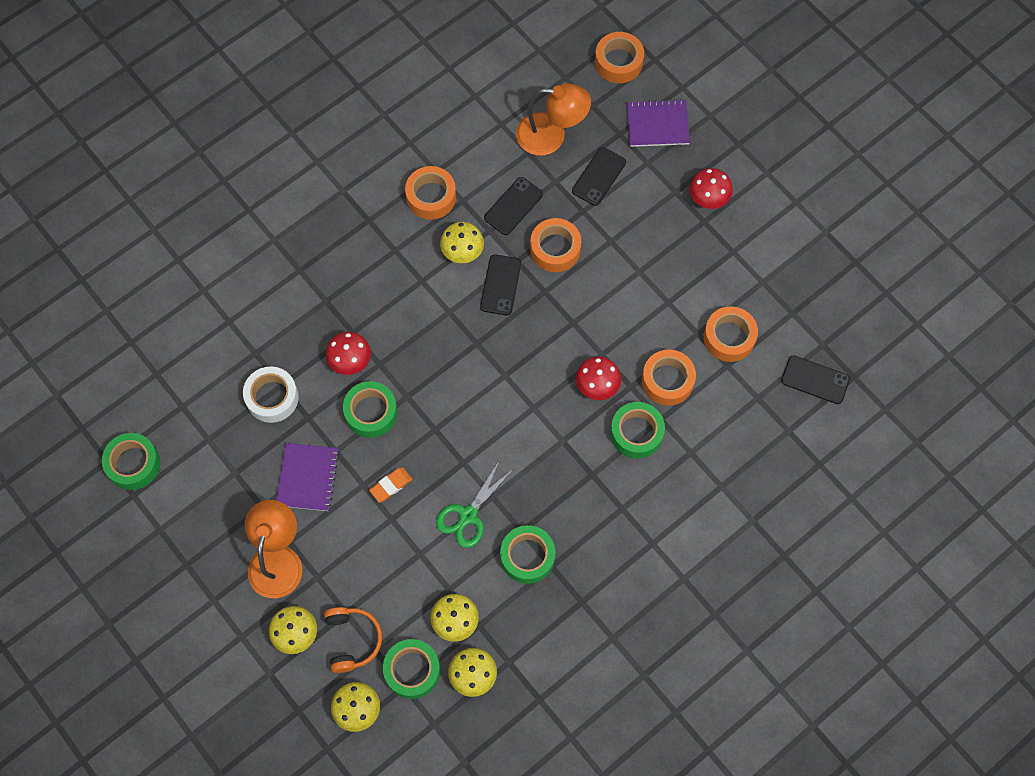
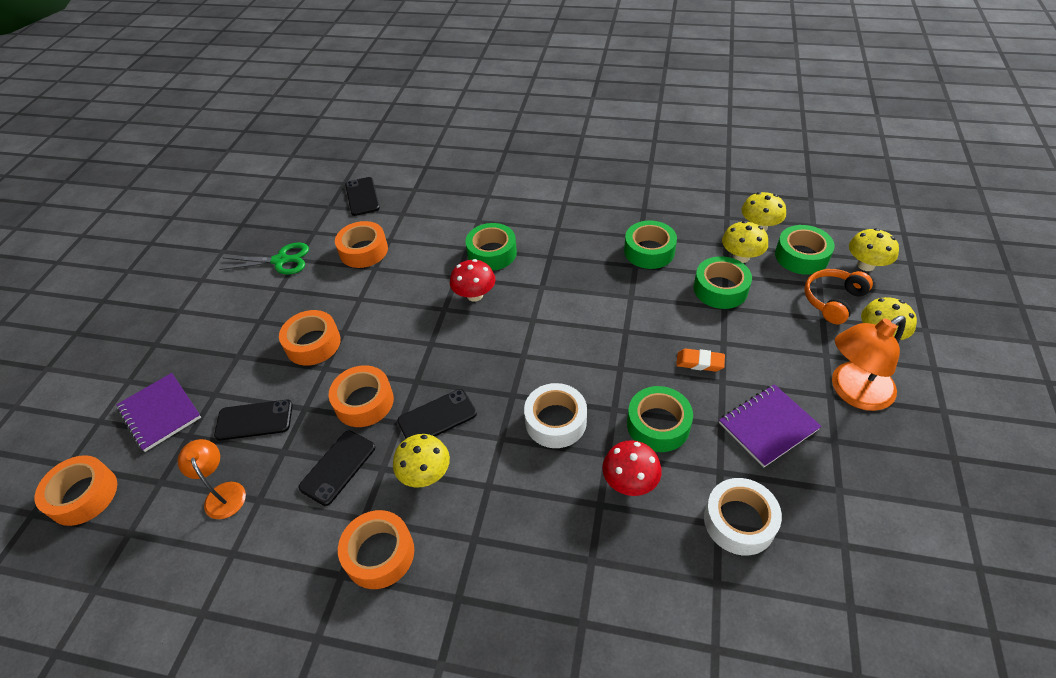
camera: 125 degrees left, 20 degrees down
(133, 464) = (958, 599): green tape -> green tape (720, 289)
(431, 353) = (555, 421): none -> white tape
(468, 515) = (661, 300): green scissors -> green scissors (280, 260)
(513, 206) = (338, 467): black phone -> black phone turned 60 degrees counterclockwise
(551, 136) = (223, 493): orange lamp -> orange lamp, size x0.63
(667, 380) = (432, 261): orange tape -> orange tape (313, 343)
(708, 198) = (231, 331): red mushroom -> none

